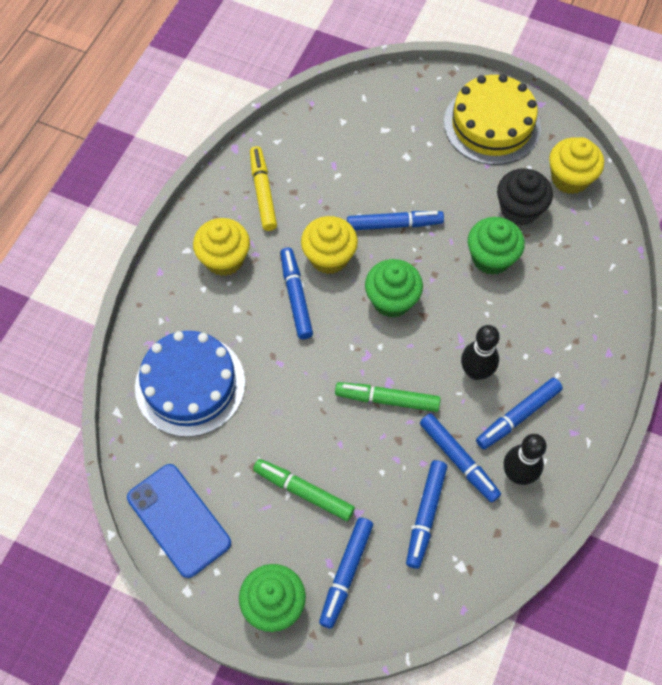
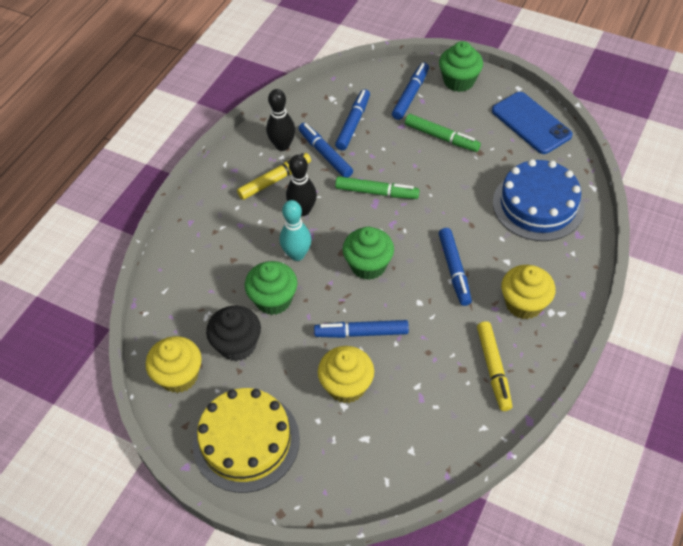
camera: 175 degrees left, 10 degrees down
(329, 257) = (425, 303): yellow cupcake -> yellow cupcake (346, 386)
(474, 312) = (297, 254): none -> turquoise bowling pin
(518, 416) = (274, 180): blue marker -> yellow marker

